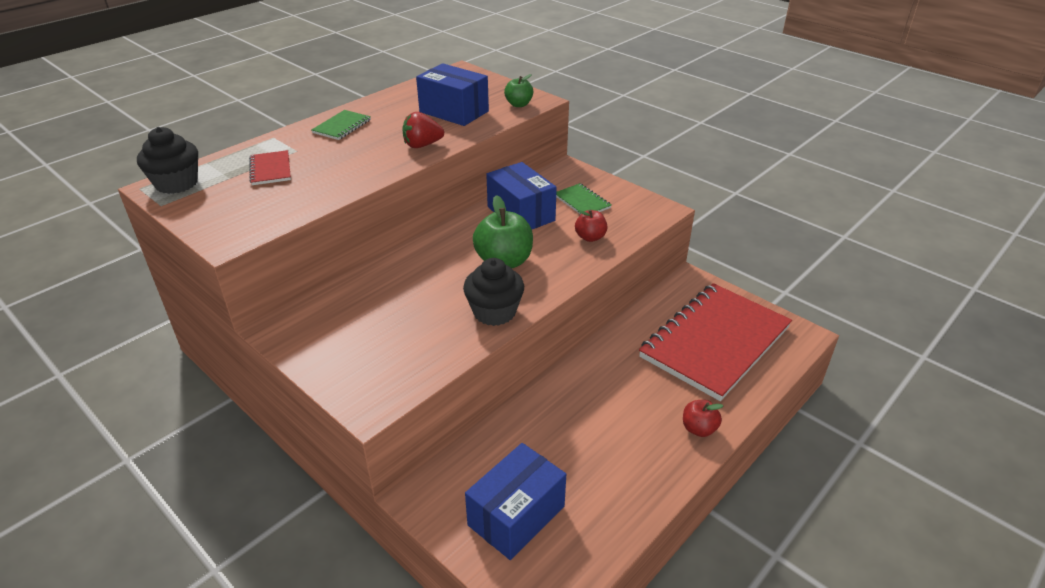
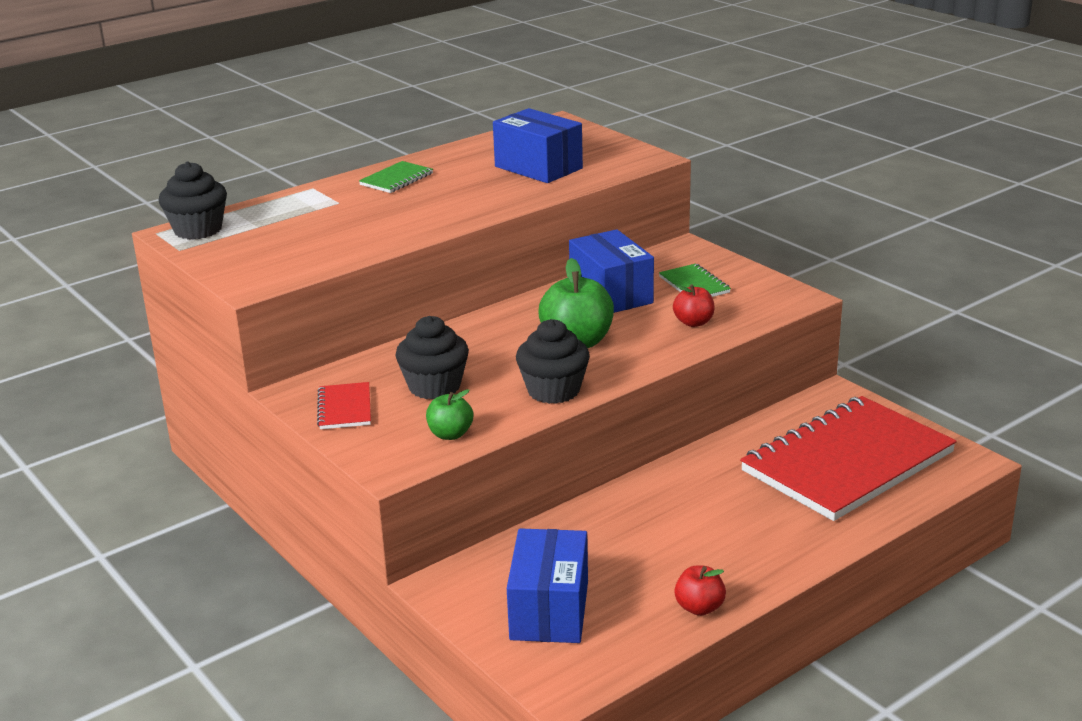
camera: 10 degrees right, 10 degrees down
(271, 169) = (306, 220): red notebook -> red notebook (345, 408)
(395, 314) = (434, 386): none -> black cupcake
(422, 145) = (491, 202): red strawberry -> none
(516, 515) = (549, 610): blue box -> blue box turned 45 degrees counterclockwise
(519, 104) = (623, 162): green apple -> green apple (450, 434)
(698, 429) = (797, 547): red apple -> red apple (699, 608)

